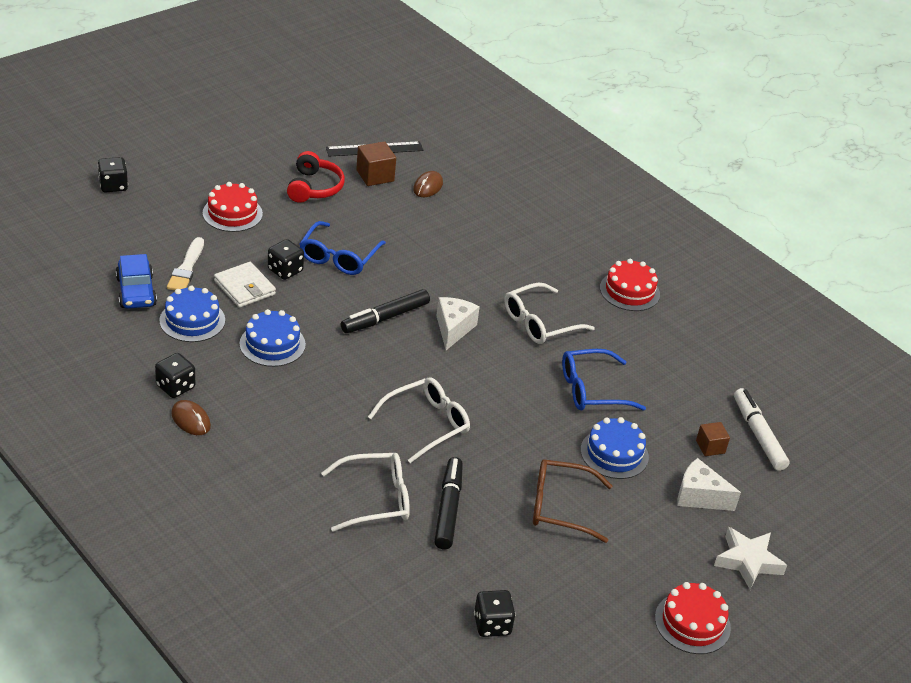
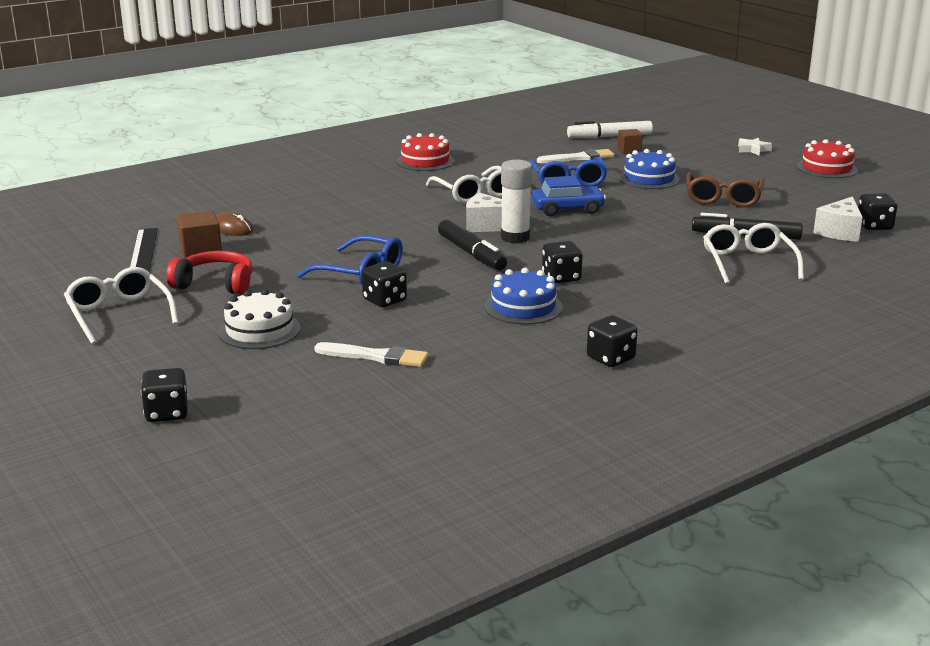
camera: 80 degrees left, 15 degrees down
(136, 292) = (426, 388): blue car -> blue car (567, 209)
(191, 420) = (666, 348): brown mouse -> none
(192, 320) = (484, 351): blue cake -> none
(232, 213) = (259, 330): red cake -> white cake
(244, 287) = (418, 322): white wallet -> none
(334, 369) = (561, 277): none -> black dice
(426, 345) = (515, 237): none -> white glue stick
(426, 424) = (634, 241): white glasses -> white glasses (119, 314)
(671, 403) = (578, 158): none -> white brush
(699, 496) = (689, 157): white cheese -> white cheese (839, 232)
(747, 561) = (753, 150): white star -> white star, size x0.62

